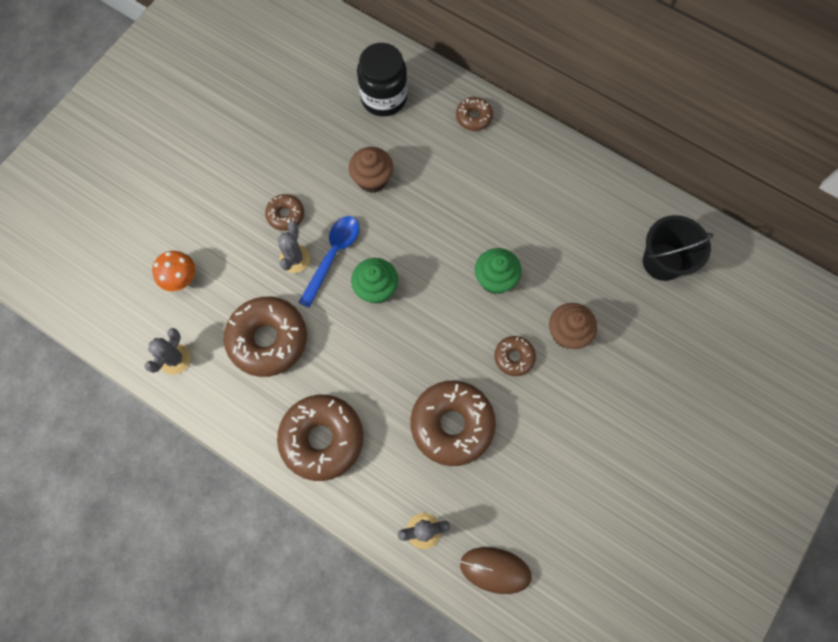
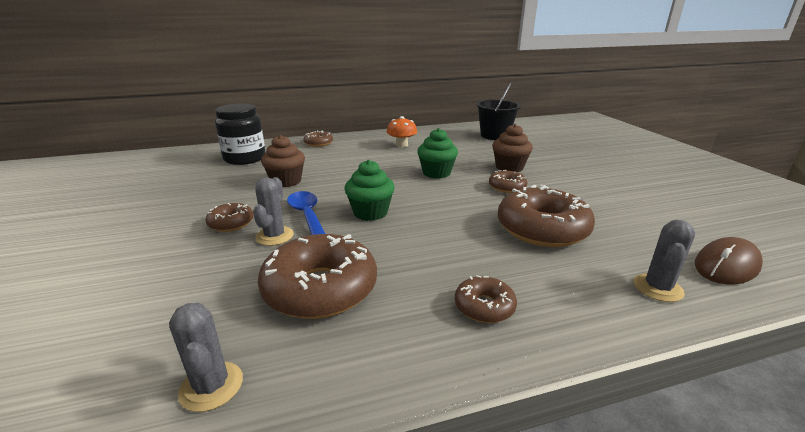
camera: 50 degrees left, 45 degrees down
(180, 278) = (140, 318): orange mushroom -> orange mushroom (401, 145)
(295, 259) = (274, 236): grey cactus -> grey cactus turned 45 degrees clockwise
(322, 439) = (484, 307): brown donut -> brown donut, size x0.50

